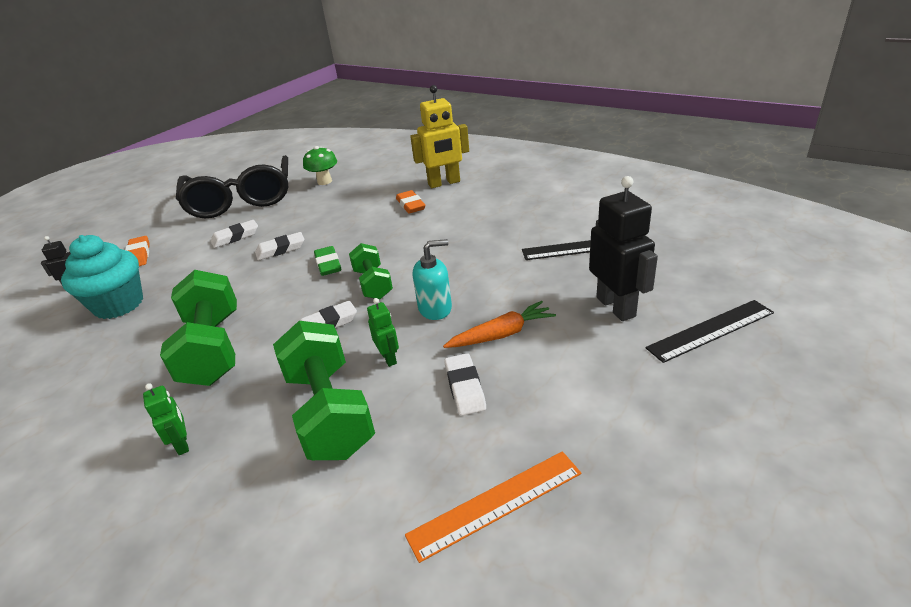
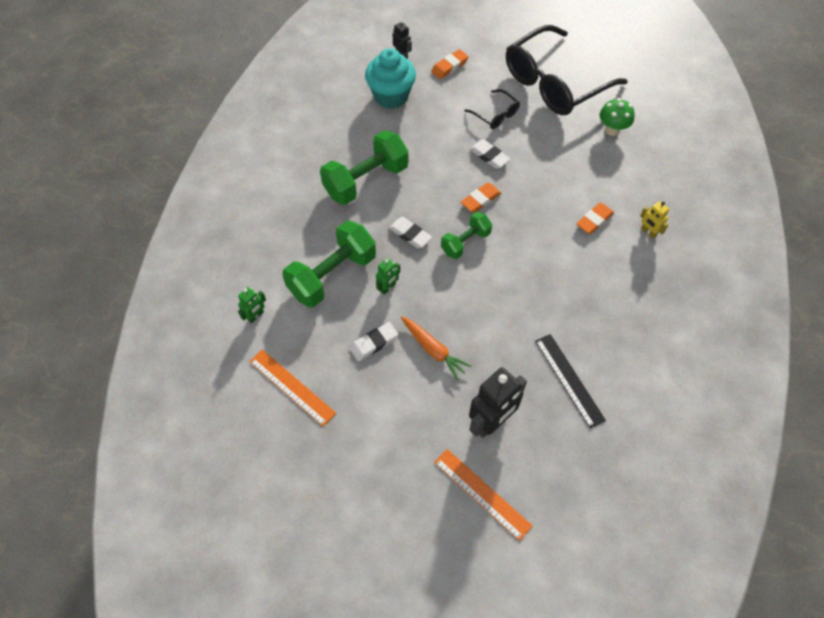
camera: 65 degrees right, 25 degrees up
(182, 444) = (289, 213): green robot -> green robot (256, 316)
(235, 237) = (495, 114): white eraser -> black glasses
(328, 264) = (480, 200): green eraser -> orange eraser
(435, 308) = (449, 296): turquoise soap dispenser -> none
(444, 183) = (648, 232): yellow robot -> yellow robot, size x0.50
(711, 330) = (482, 493): black ruler -> orange ruler

